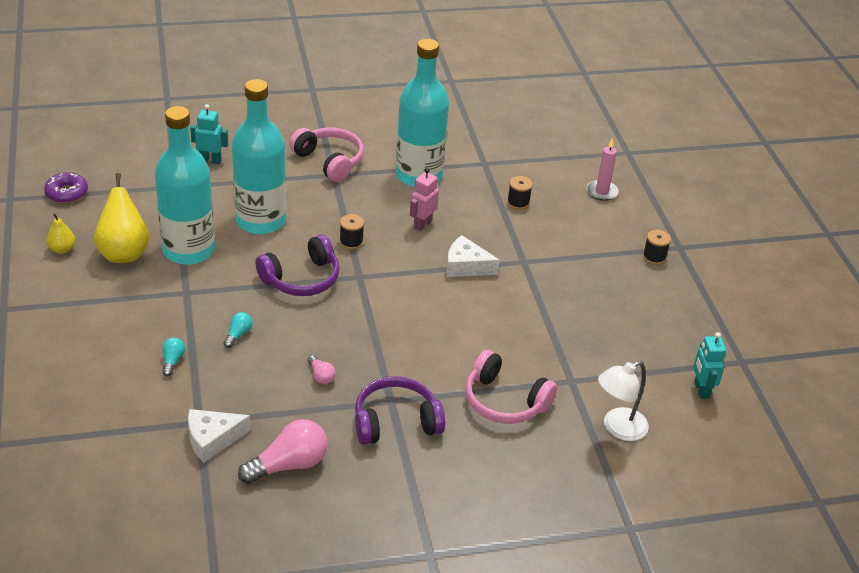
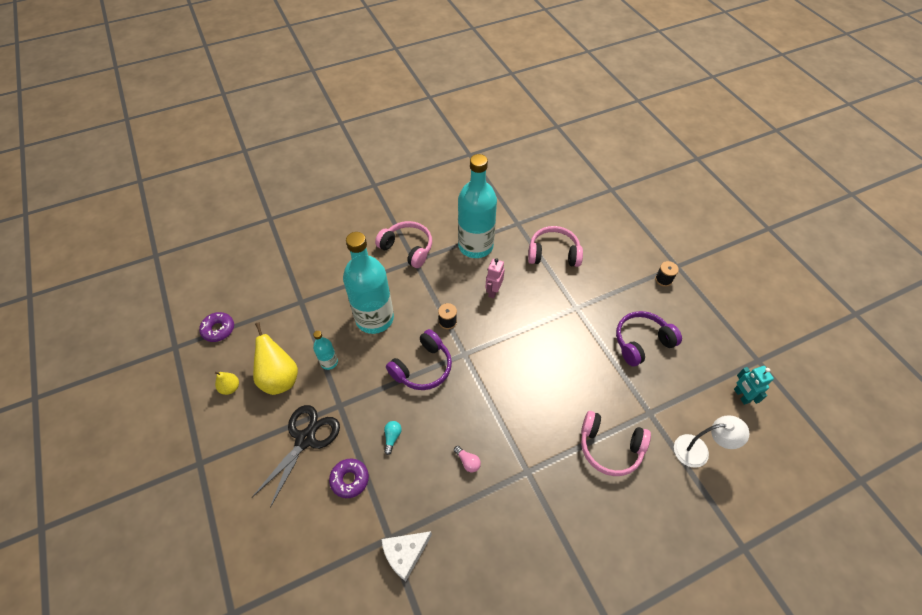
camera: 10 degrees left, 15 degrees up
(134, 314) = (305, 439): none -> black scissors
(172, 361) = (350, 479): turquoise light bulb -> purple donut
(188, 250) = (329, 362): turquoise bottle -> turquoise bottle, size x0.44
(210, 160) = (319, 269): turquoise robot -> none
(289, 465) = (472, 563): pink light bulb -> none
(395, 422) = (538, 492): purple headphones -> purple headphones (641, 342)
(466, 266) = (537, 323): white cheese -> none
(518, 203) = (553, 253): black spool -> pink headphones
(602, 192) = (607, 229): pink candle -> none
(618, 428) = (698, 450): white lamp -> white lamp turned 135 degrees counterclockwise

